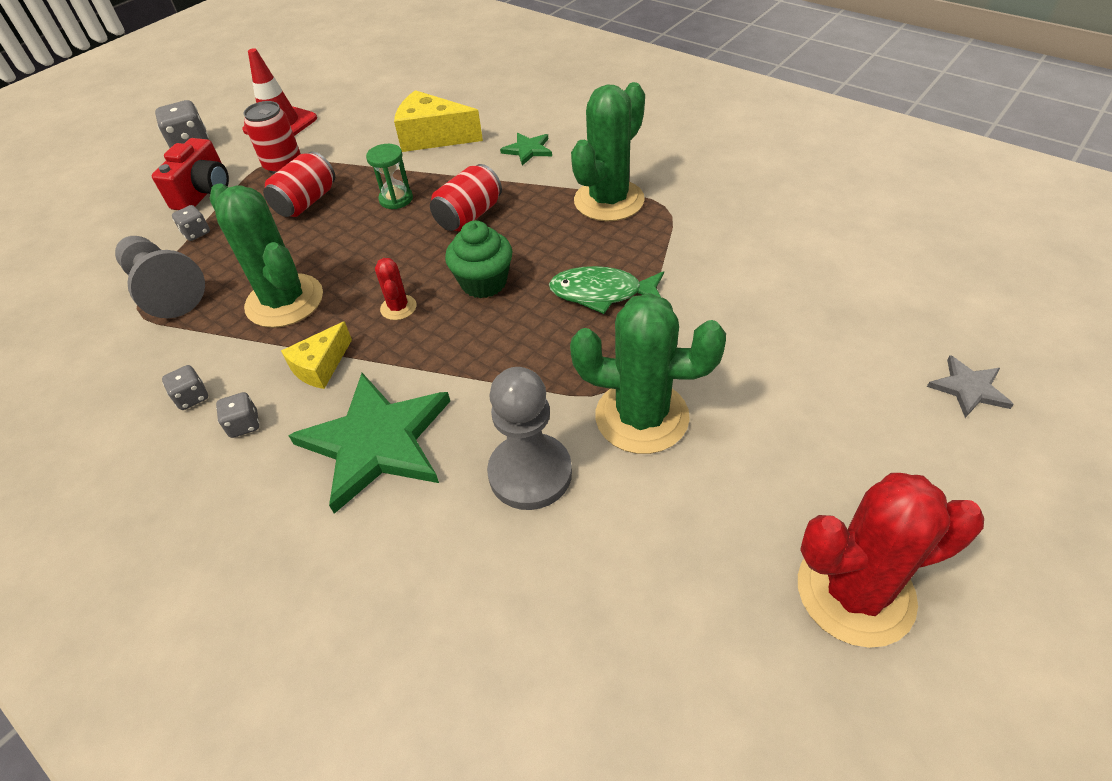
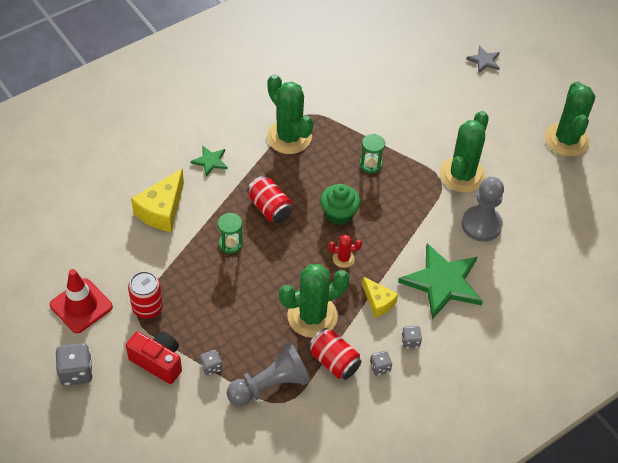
camera: 80 degrees left, 5 degrees up
(306, 202) = (206, 296): red can -> red can (334, 361)
(602, 293) = (370, 164): green fish -> green hourglass
(855, 592) = (566, 139): red cactus -> green cactus

